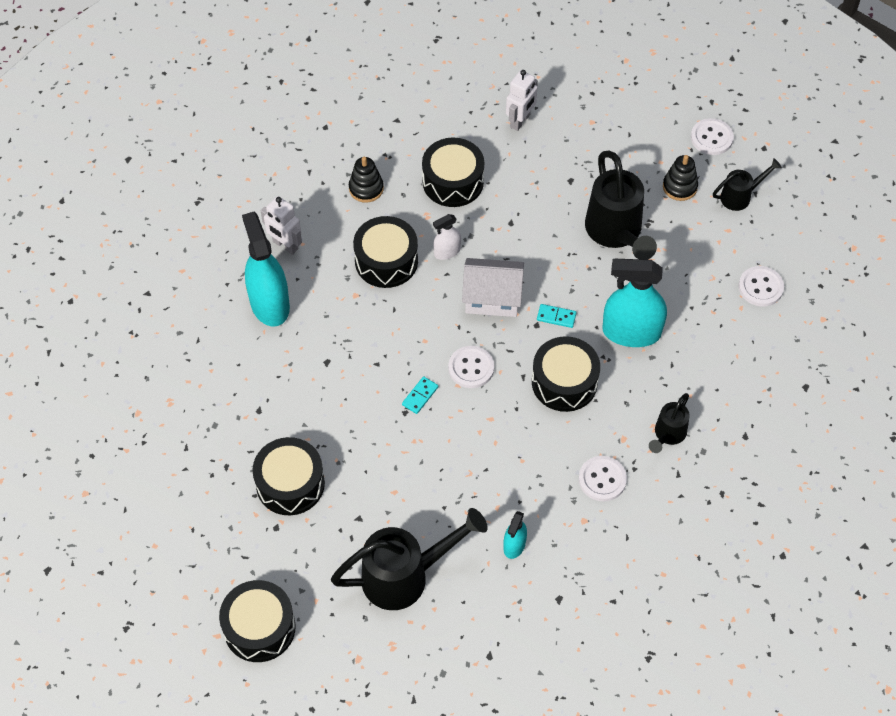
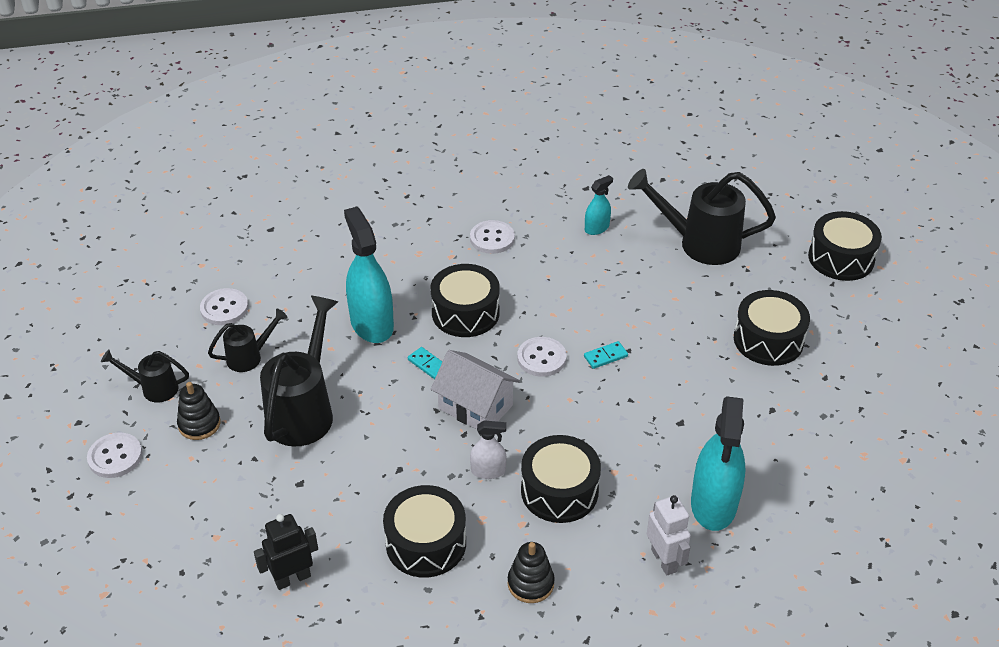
camera: 150 degrees left, 15 degrees down
(520, 121) = (292, 578): white robot -> black robot
(631, 332) = (372, 324): turquoise spray bottle -> turquoise spray bottle turned 150 degrees counterclockwise
(667, 435) = (413, 244): black watering can -> black watering can (250, 357)

